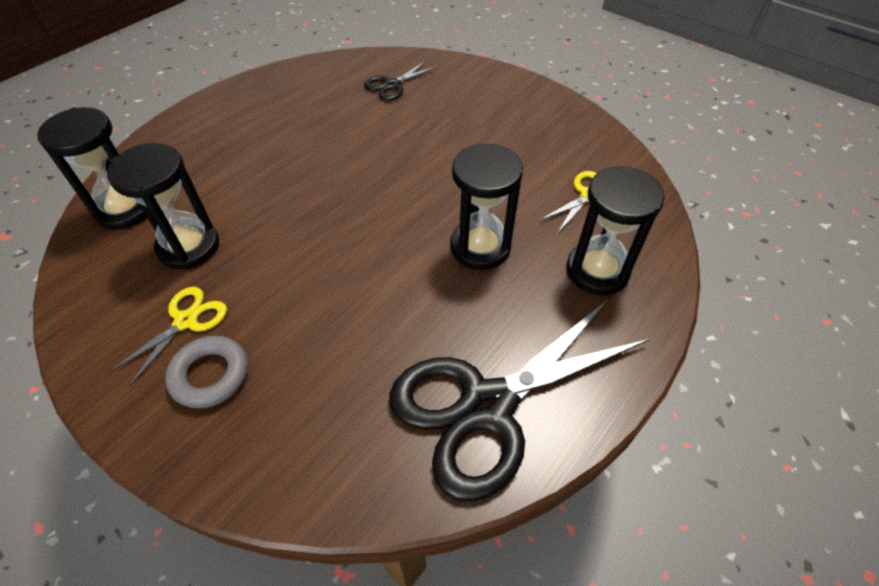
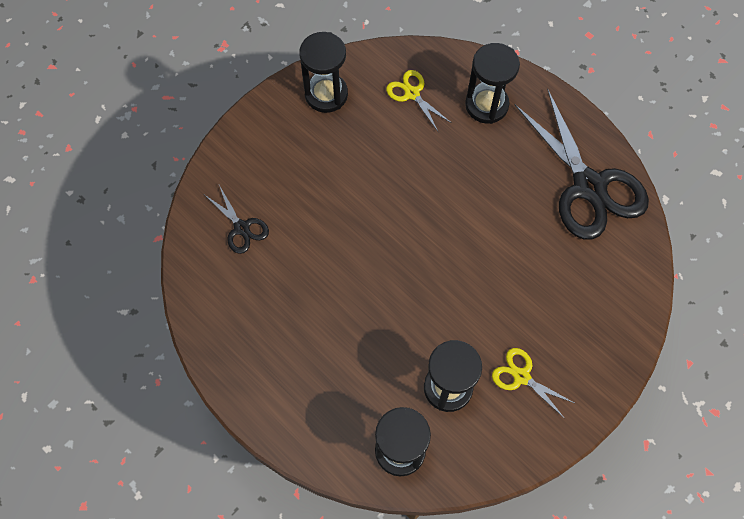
camera: 85 degrees left, 15 degrees up
(210, 375) = (566, 352): grey ring -> none
(480, 247) = (460, 175): black hourglass -> black hourglass (326, 94)

